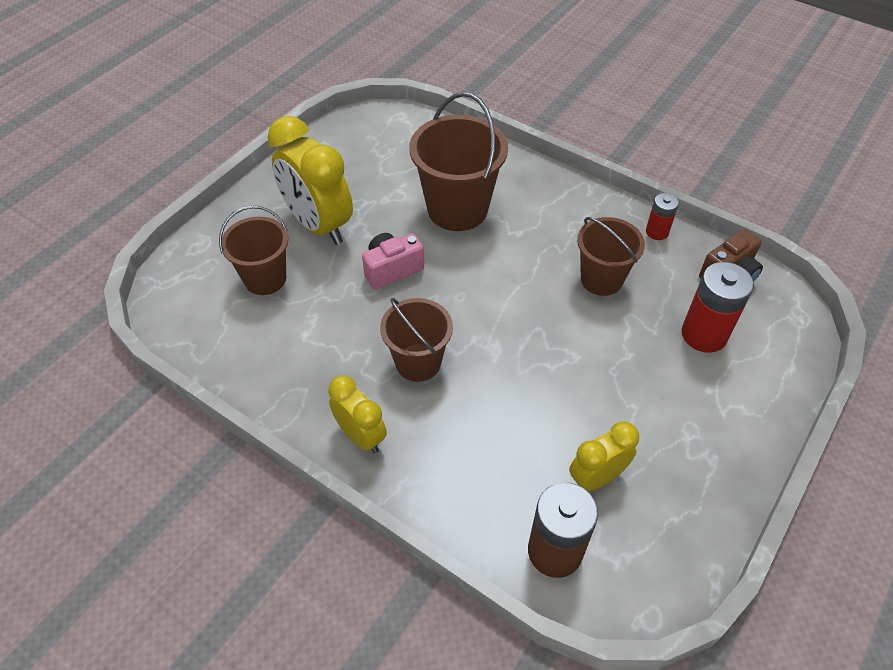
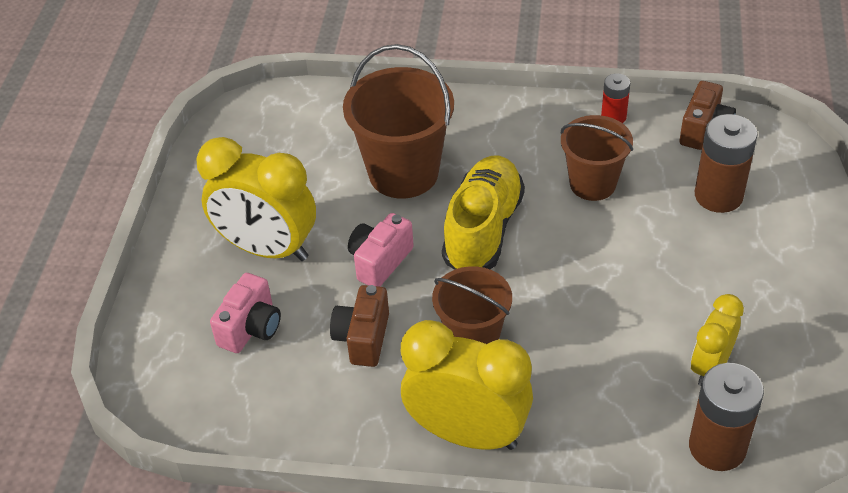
camera: 25 degrees left, 5 degrees down
(265, 279) = (251, 328): brown bucket -> pink camera
(337, 323) = (363, 338): none -> brown camera
(361, 436) = (467, 433): yellow clock -> yellow clock, size x1.75
(487, 279) = (483, 229): none -> yellow shoe
(704, 334) = (718, 195): red battery -> brown battery

